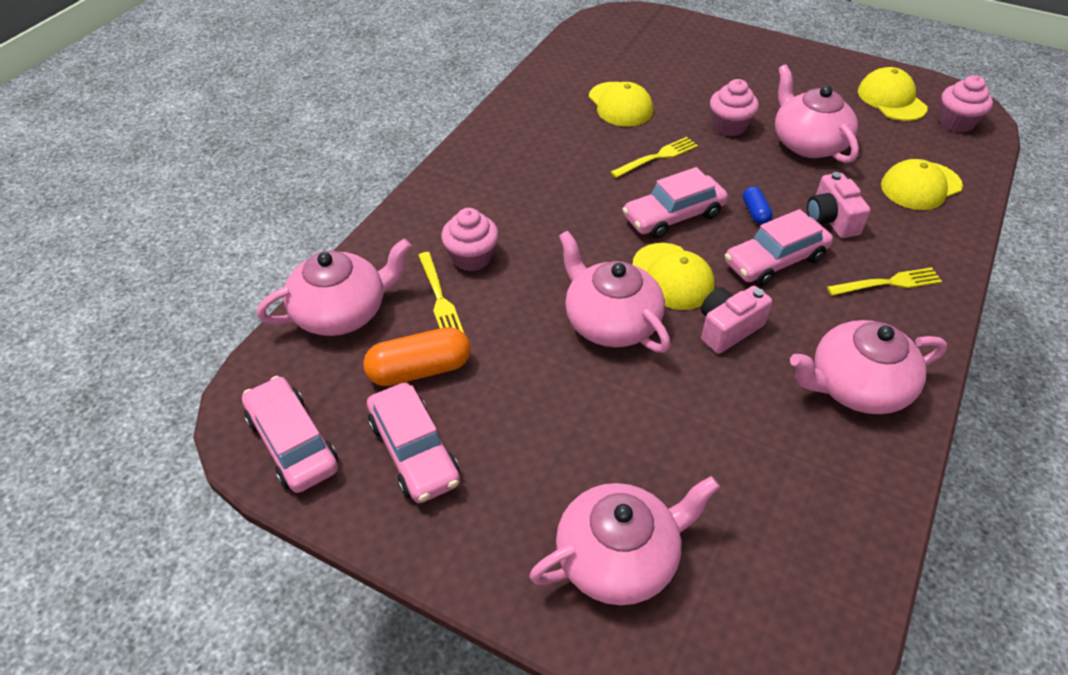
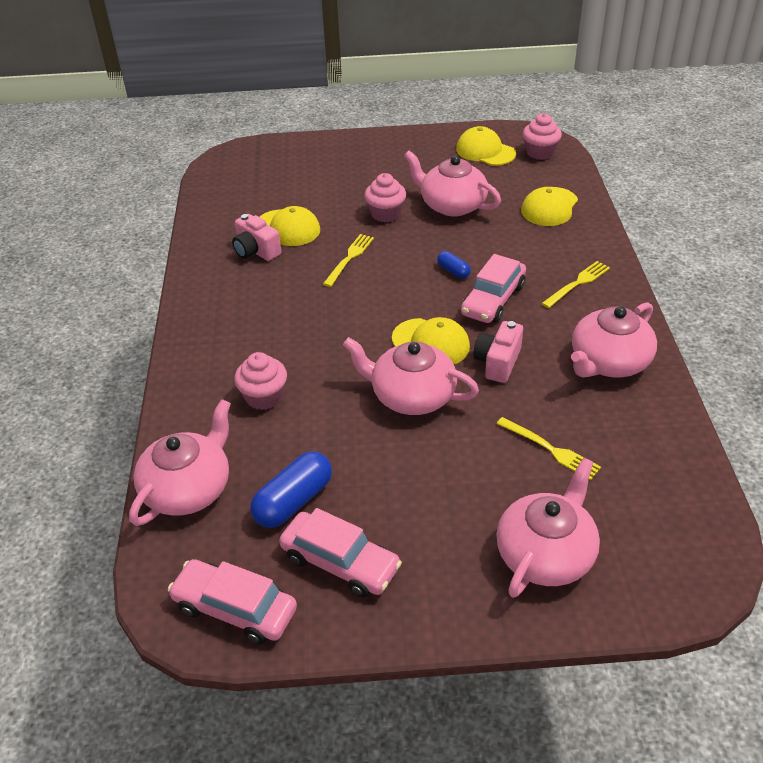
camera: 30 degrees left, 5 degrees down
(419, 370) = (293, 501): orange capsule -> blue capsule
(440, 298) = (264, 440): yellow fork -> yellow fork (551, 450)
(673, 216) = (396, 298): pink car -> none
(831, 219) = (508, 255): pink camera -> pink camera (256, 251)

